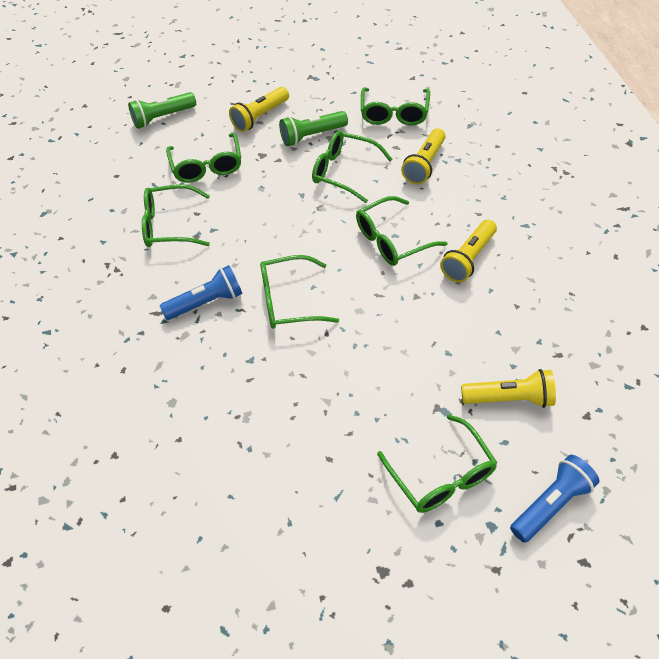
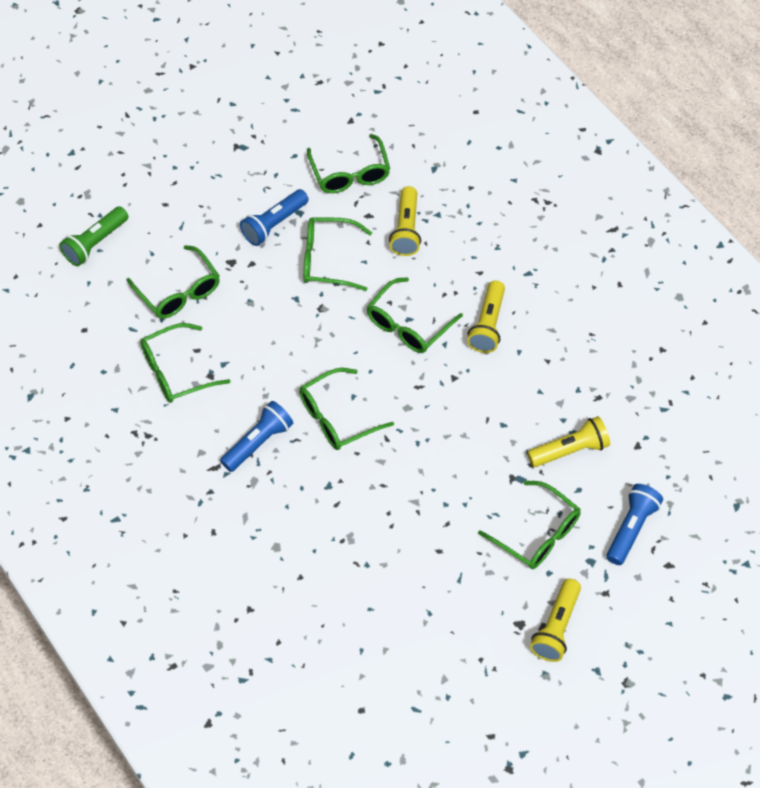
camera: 25 degrees left, 5 degrees up
(260, 117) = (206, 214): yellow flashlight -> yellow flashlight (556, 627)
(312, 136) = (274, 224): green flashlight -> blue flashlight

